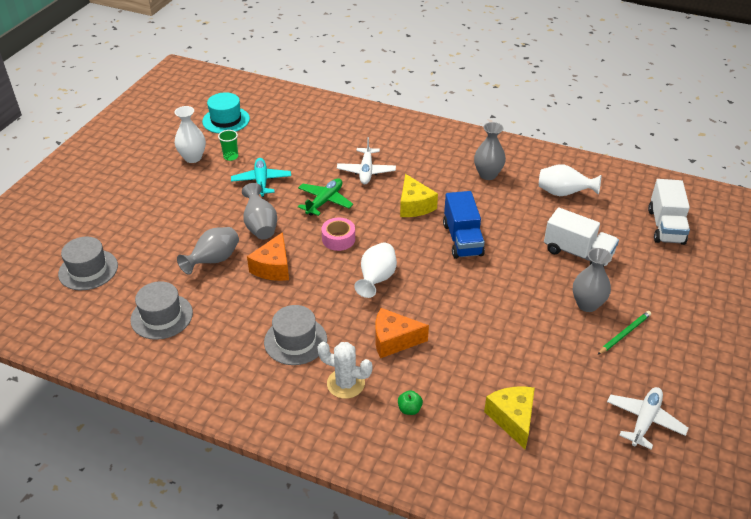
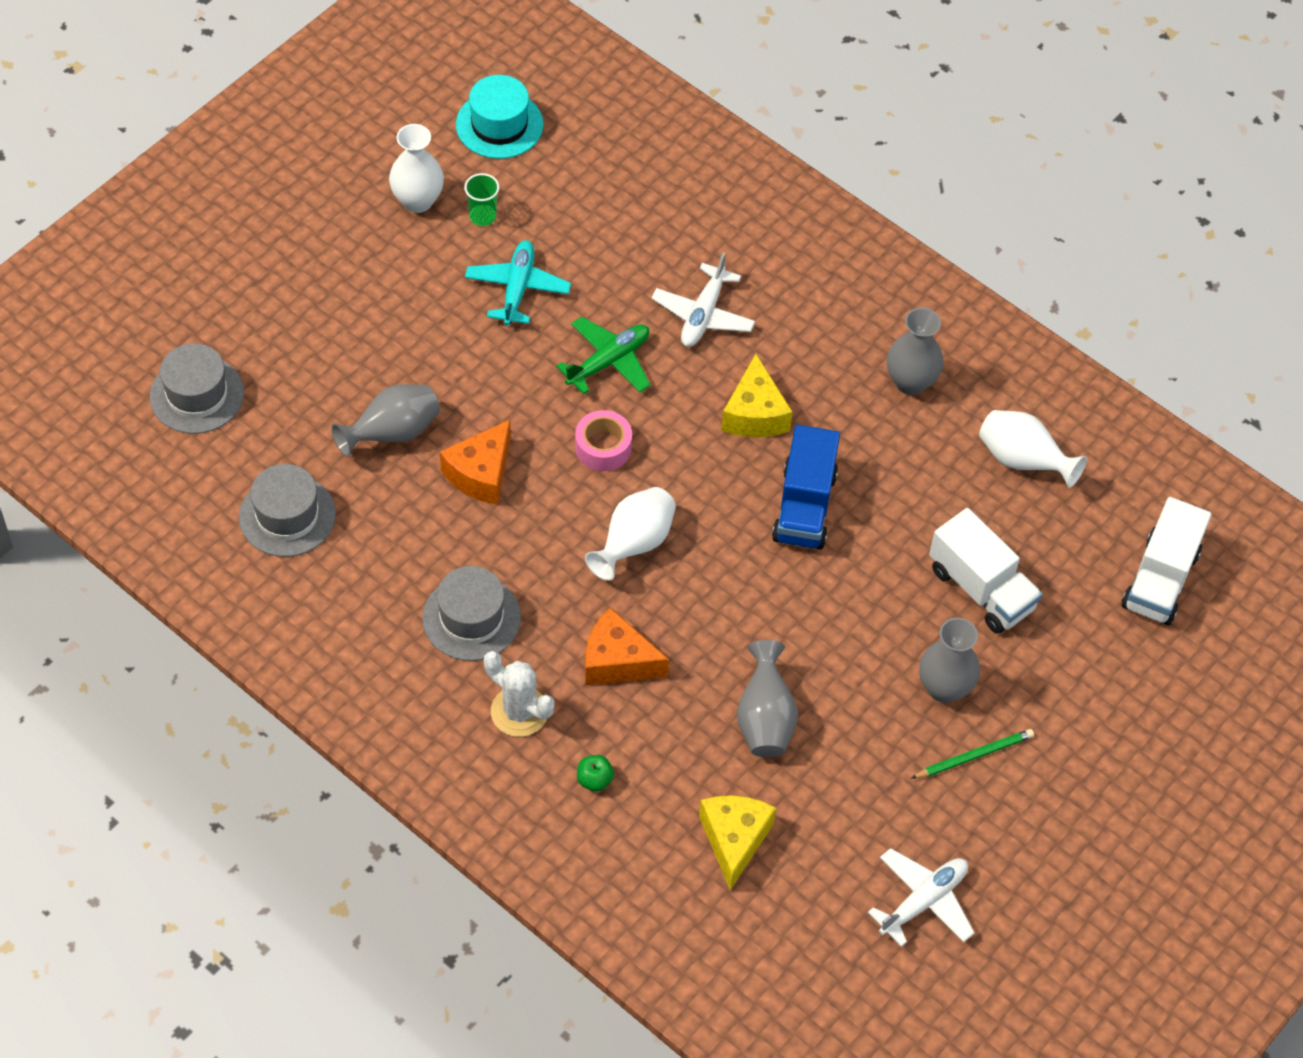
camera: 15 degrees right, 15 degrees up
(260, 226) = (486, 384): grey vase -> grey vase (765, 719)

